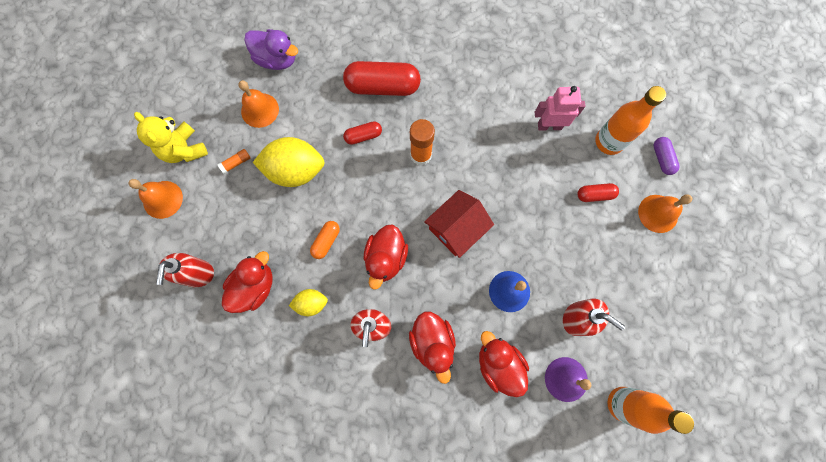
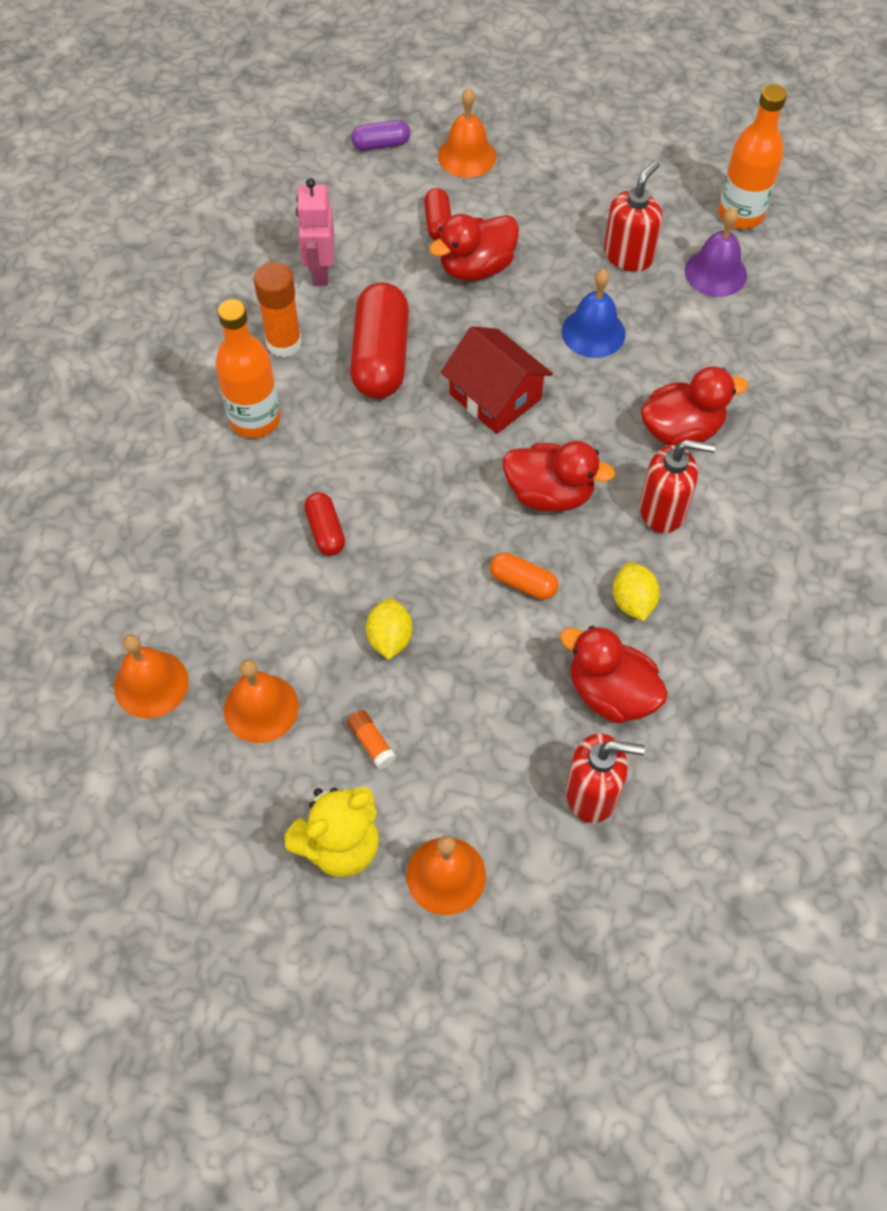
camera: 90 degrees left, 15 degrees down
(277, 59) = (151, 684): purple duck -> orange bell
(295, 170) = (390, 638): yellow lemon -> yellow lemon, size x0.52
(382, 87) = (229, 502): red capsule -> red capsule (381, 357)
(421, 155) = (365, 444): orange glue stick -> orange glue stick (284, 343)
(498, 364) = (704, 349): red duck -> red duck (476, 267)
(609, 142) = (351, 201): orange bottle -> orange bottle (255, 419)

